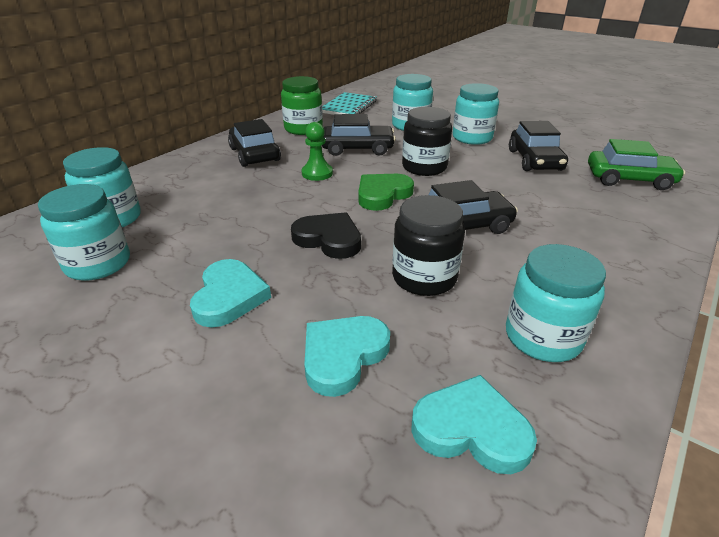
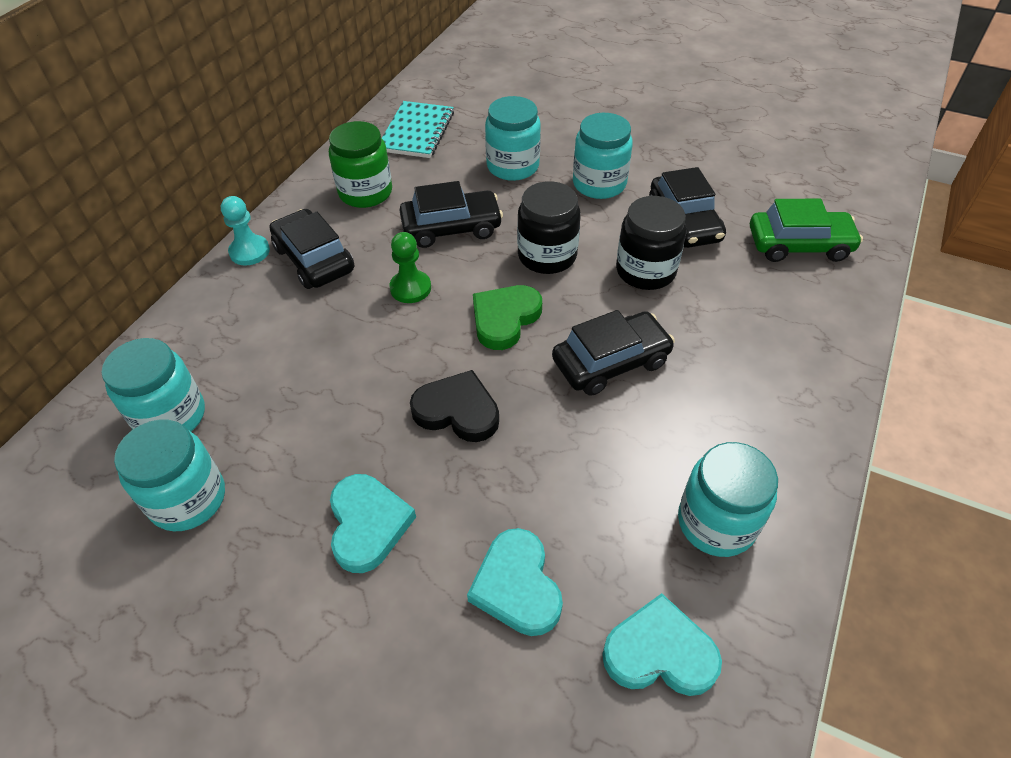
camera: 10 degrees left, 15 degrees up
(212, 147) = (249, 252): none -> turquoise pawn
(343, 356) = (517, 586): turquoise heart -> turquoise heart turned 45 degrees counterclockwise
(424, 277) = (581, 456): black jar -> black jar (645, 271)

